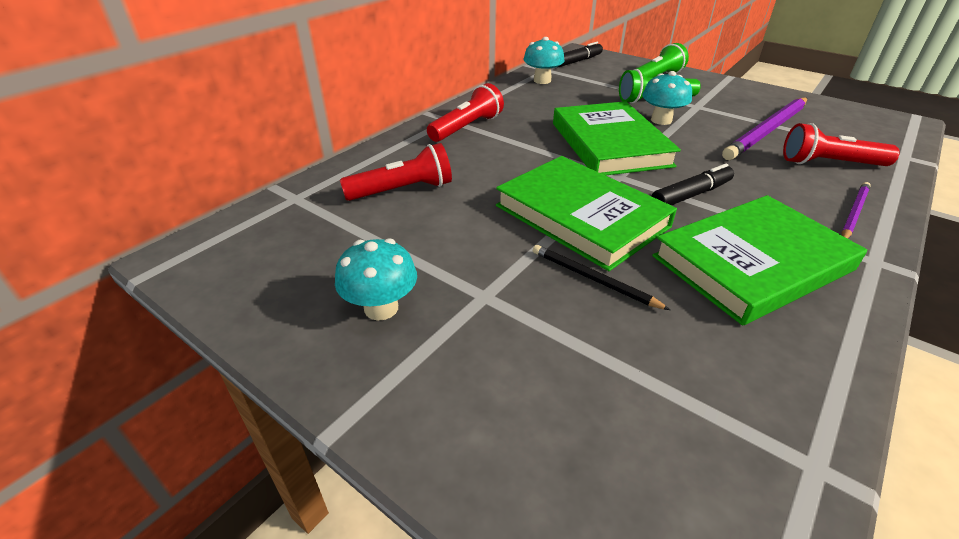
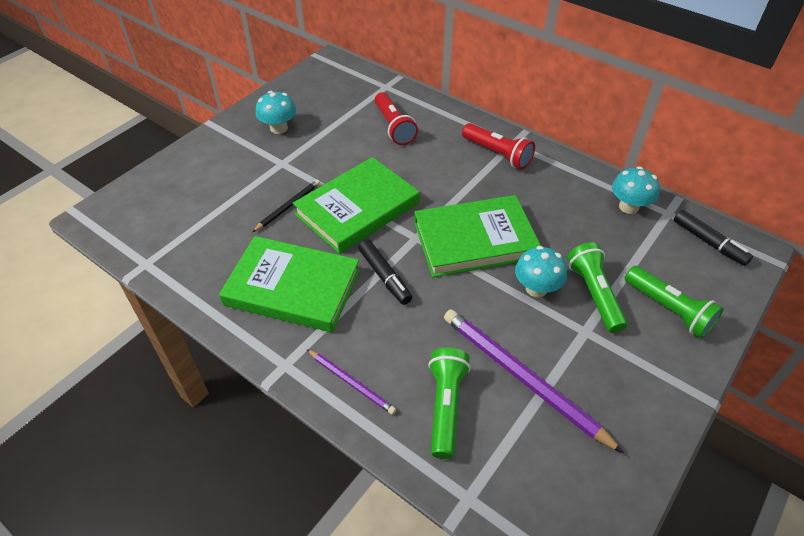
camera: 90 degrees right, 10 degrees up
(752, 263) = (292, 288): green book -> green book turned 45 degrees counterclockwise
(830, 163) = (445, 407): red flashlight -> green flashlight

